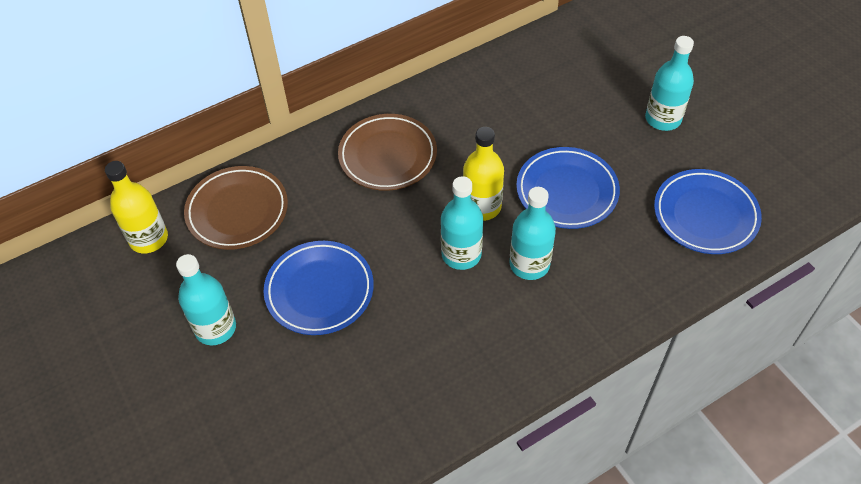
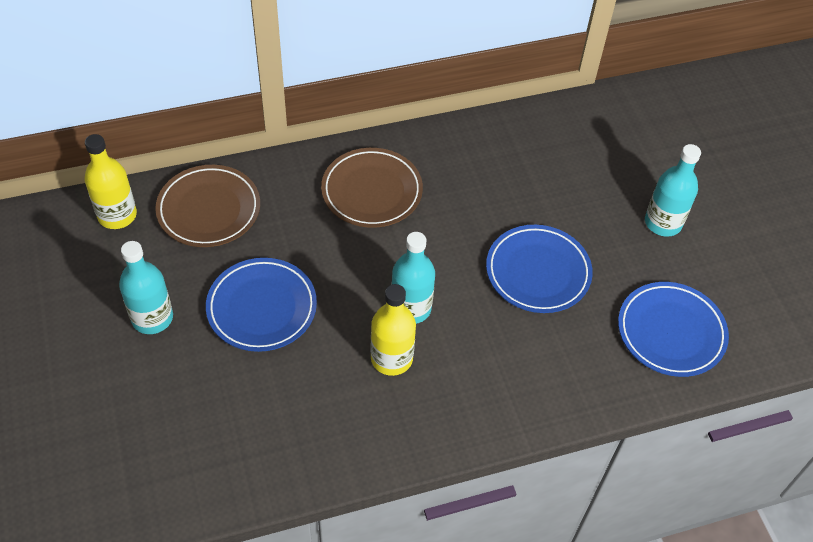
camera: 10 degrees right, 0 degrees up
(482, 207) = (447, 266): yellow bottle -> yellow bottle (391, 358)
(529, 264) = (474, 335): turquoise bottle -> none

